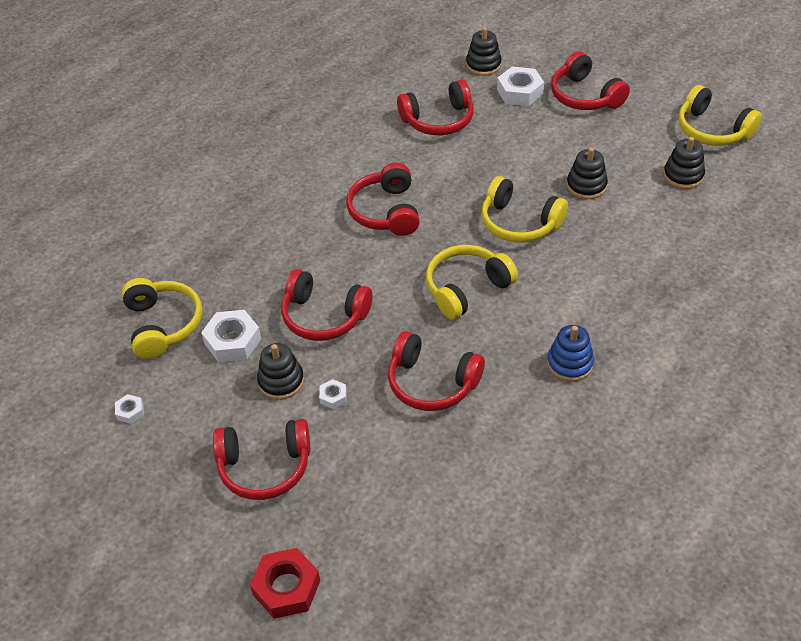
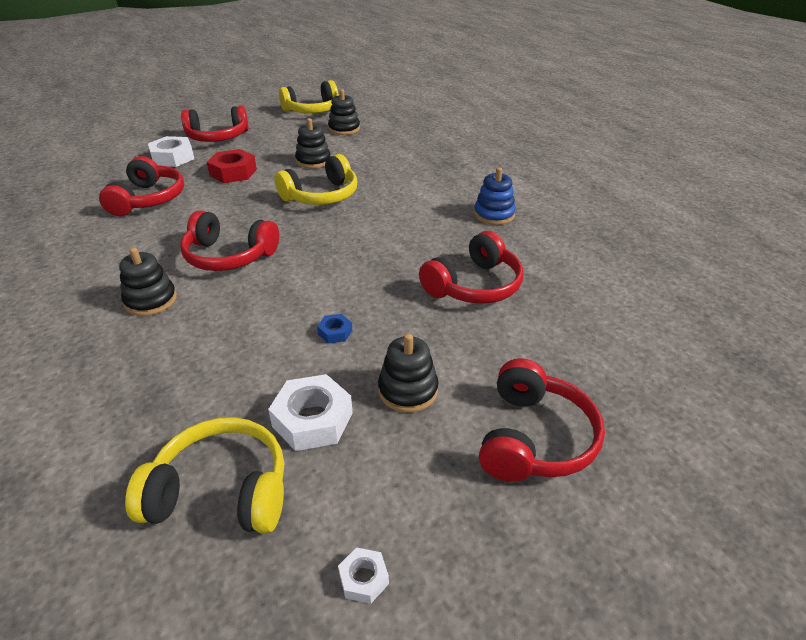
camera: 70 degrees left, 10 degrees down
(286, 588) = (722, 462): red nut -> red nut (233, 172)
(324, 316) = (335, 332): red headphones -> blue nut
(333, 397) = (455, 354): white nut -> none
(466, 288) = (373, 238): yellow headphones -> none
(483, 65) = (115, 163): black stacking toy -> black stacking toy (151, 300)

